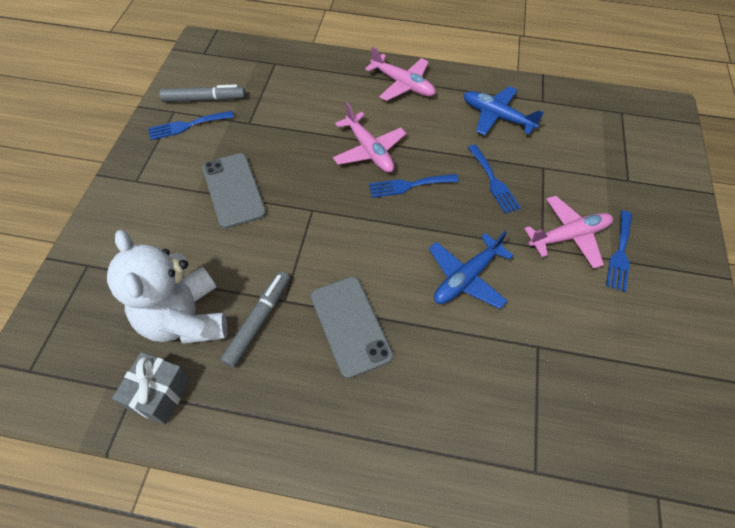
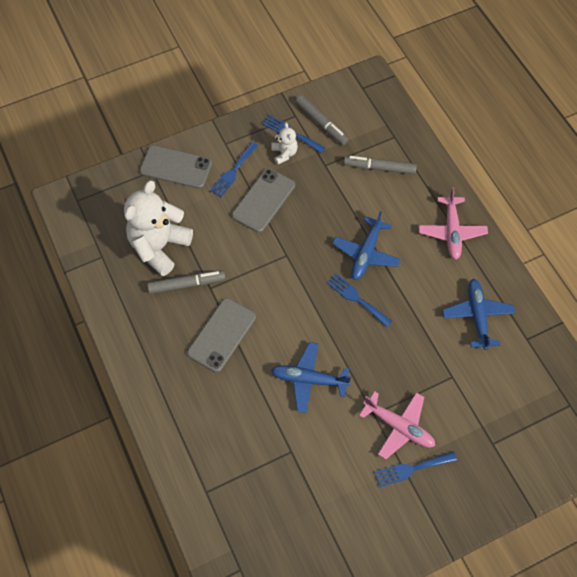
camera: 55 degrees right, 5 degrees up
(110, 240) = (176, 167): none -> grey phone
(160, 394) = (110, 270): grey gift -> none
(202, 143) = (284, 153): none -> white teddy bear
(293, 90) = (379, 168): none -> grey marker
(369, 150) = (366, 253): pink plane -> blue plane
(493, 181) = (407, 350): blue fork -> blue fork (233, 172)

